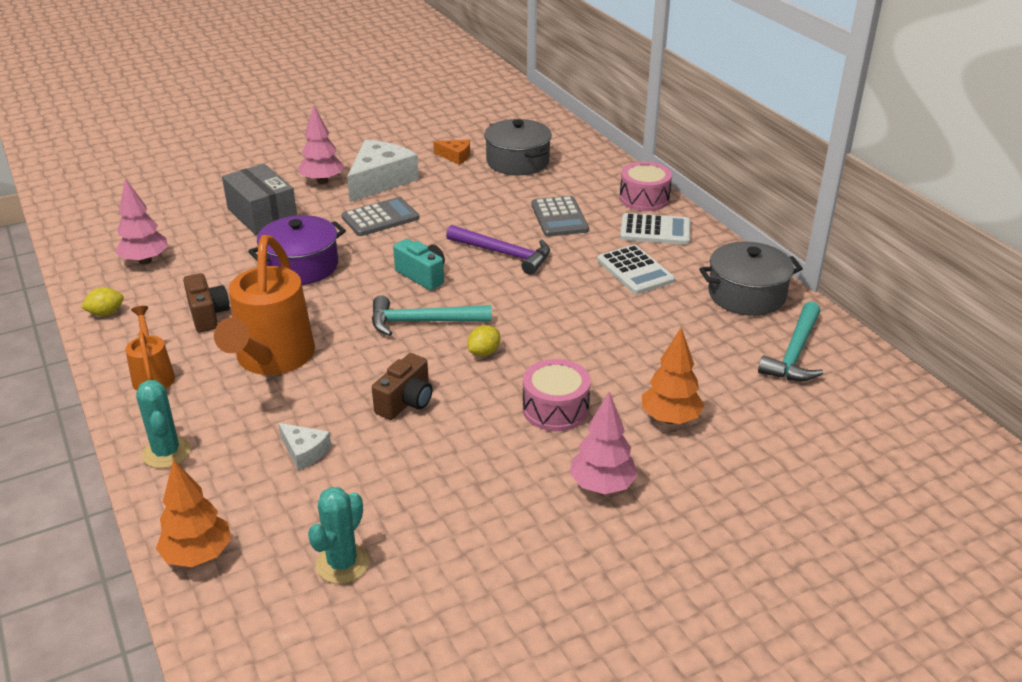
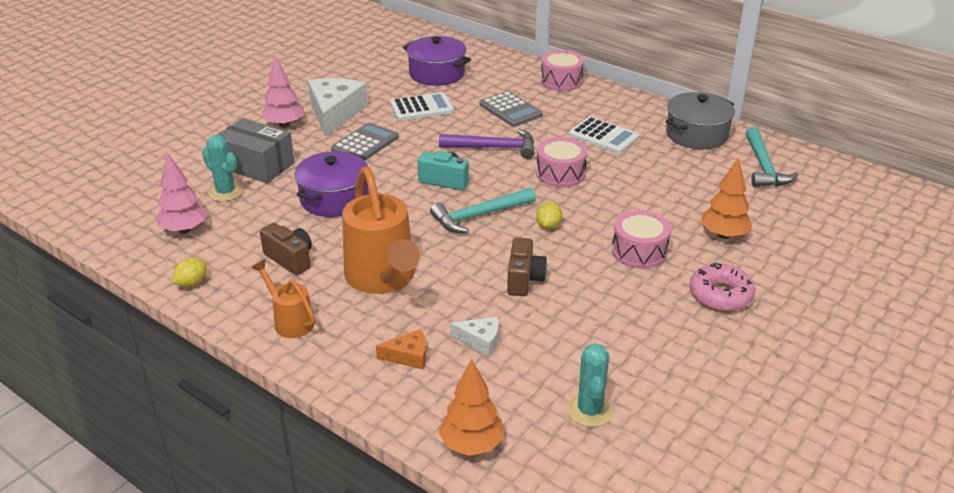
camera: 25 degrees left, 0 degrees up
(166, 452) = (365, 377): turquoise cactus -> turquoise cactus (225, 192)
(455, 156) = (381, 80): orange cheese -> orange cheese (408, 356)
(517, 162) = (437, 74): grey pot -> purple pot
(549, 299) = (560, 174): none -> pink drum
(602, 486) = (720, 295): pink tree -> pink donut
(655, 230) = (591, 103): white calculator -> white calculator (421, 108)

